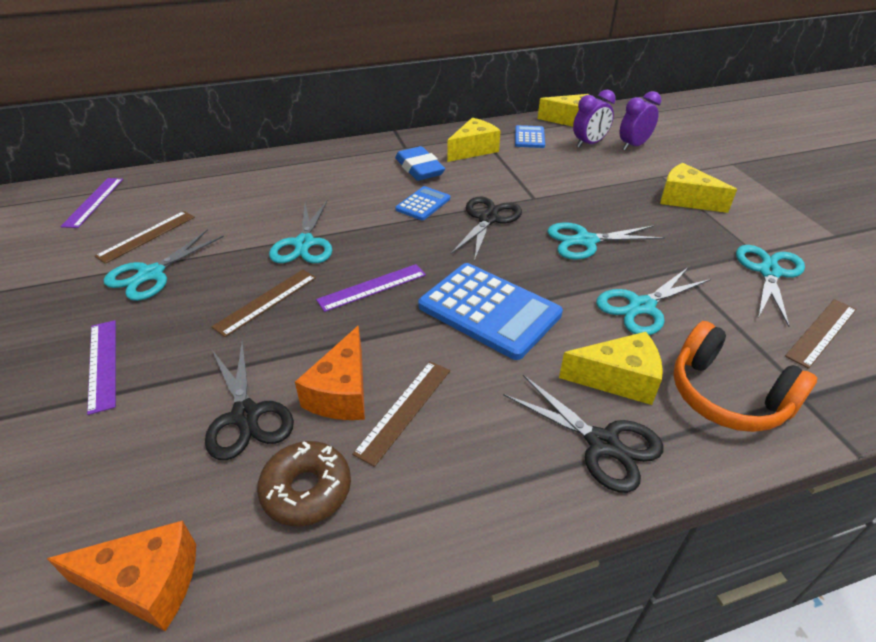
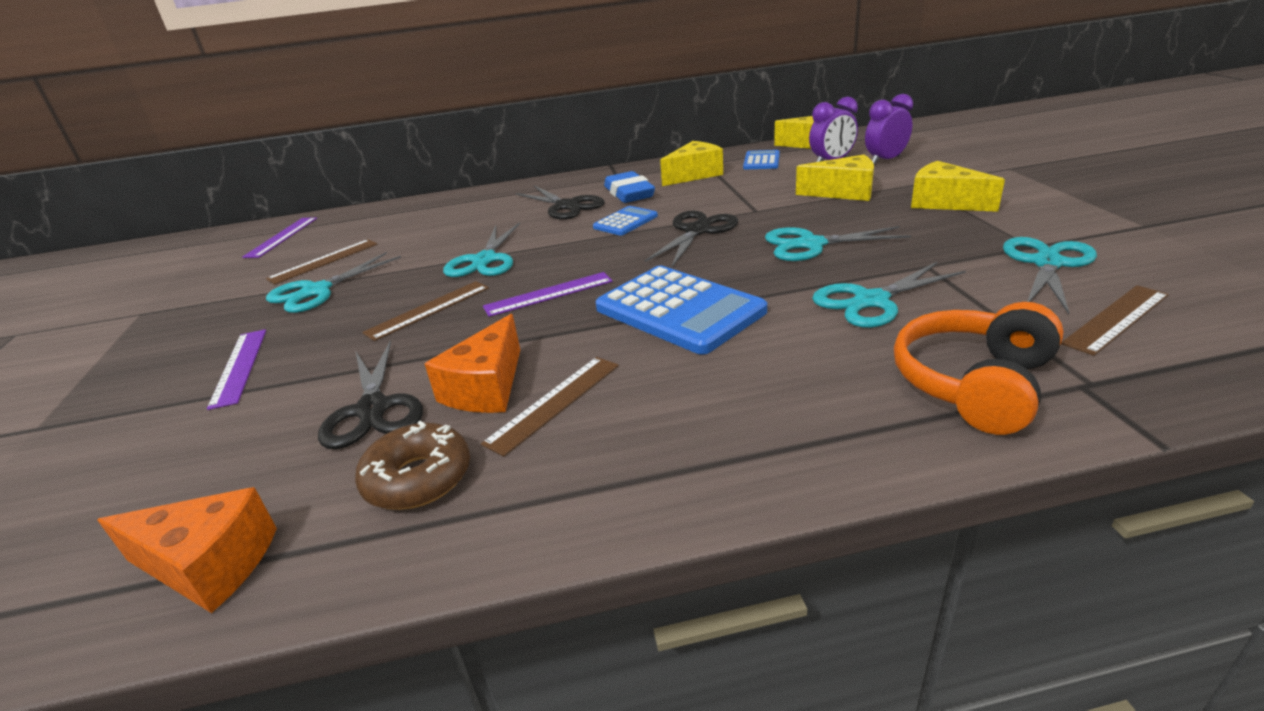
camera: 10 degrees right, 10 degrees down
(602, 443) = (796, 434): black scissors -> black scissors (567, 206)
(618, 379) = (828, 370): yellow cheese -> yellow cheese (843, 192)
(727, 395) = (974, 384): orange headphones -> orange headphones turned 75 degrees clockwise

